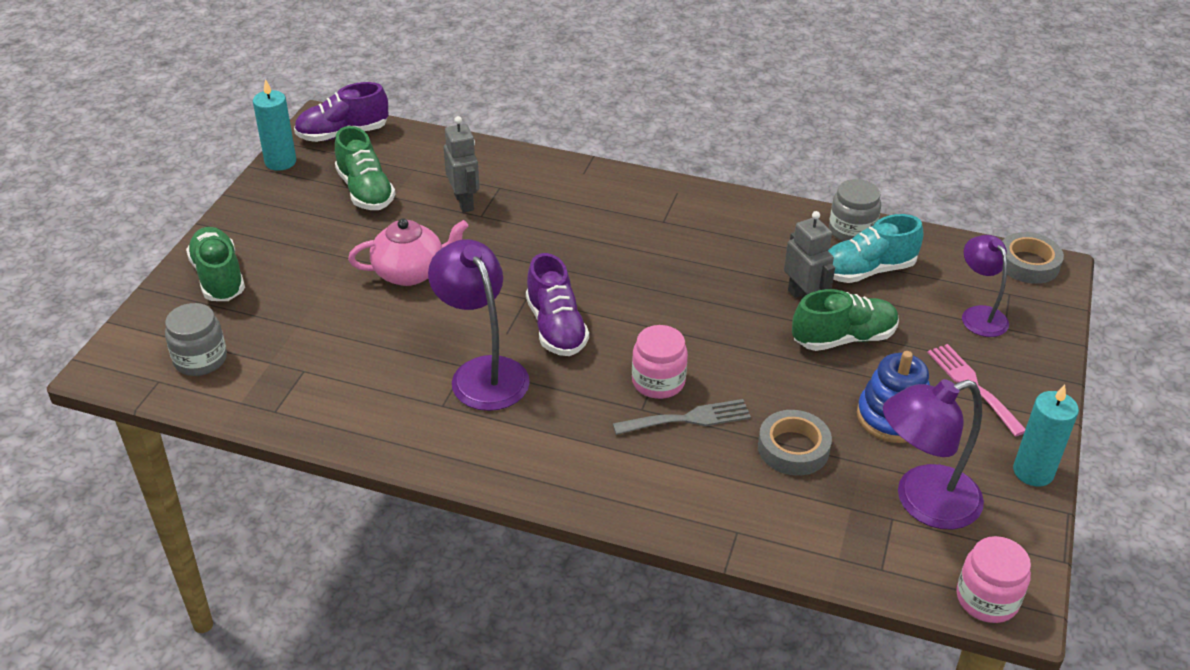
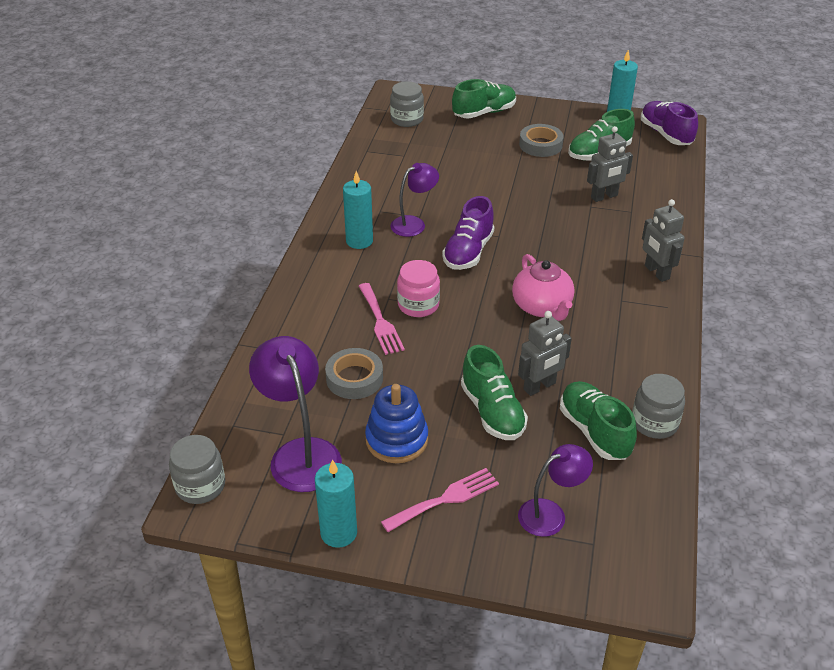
camera: 85 degrees right, 0 degrees up
(410, 272) = (512, 183): pink teapot -> pink teapot (542, 307)
(482, 372) = (414, 224): purple lamp -> purple lamp, size x0.63
(511, 430) = (359, 241): none -> turquoise candle
(556, 328) = (468, 252): purple shoe -> purple shoe turned 45 degrees counterclockwise
(618, 189) = (656, 272): none -> grey robot
(688, 419) = (380, 322): grey fork -> pink fork
(867, 271) = (594, 431): turquoise shoe -> green shoe
(987, 599) = (200, 486): pink jar -> grey jar
(1028, 263) = (651, 566): grey tape -> grey tape (540, 145)

